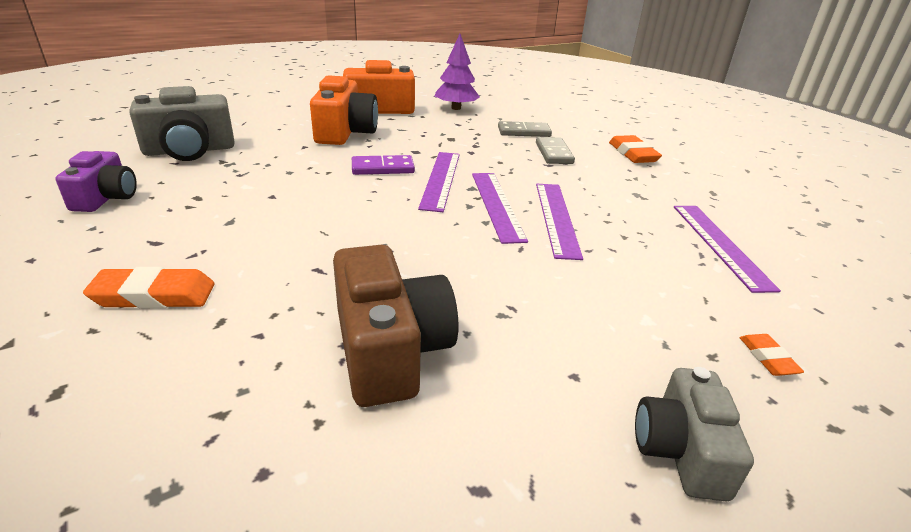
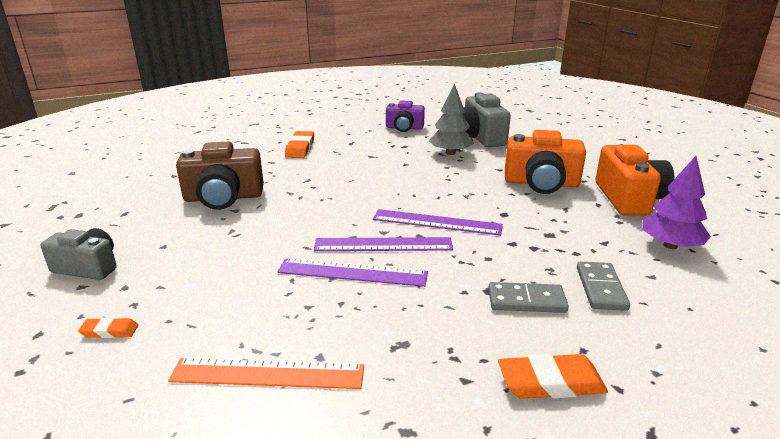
camera: 100 degrees right, 5 degrees down
(241, 168) = (450, 153): none -> grey tree
(382, 168) = (459, 198): purple domino -> none
(720, 244) = (268, 374): purple ruler -> orange ruler

